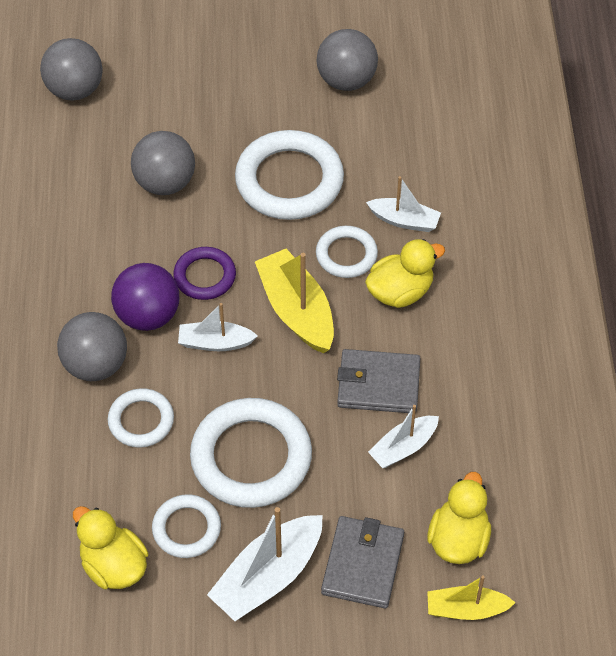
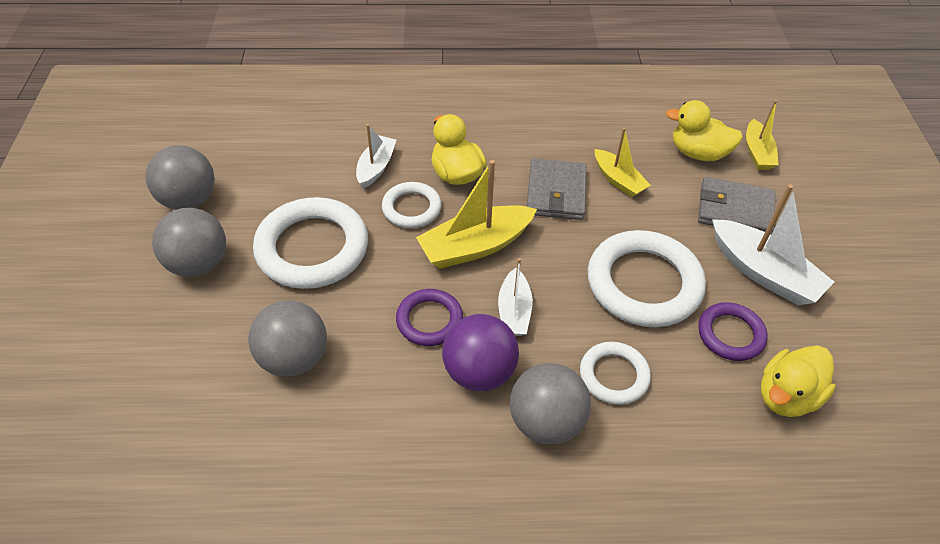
camera: 90 degrees left, 5 degrees down
(75, 90) = (114, 464): grey ball -> grey ball (198, 264)
(186, 529) = (730, 334): white ring -> purple ring
(403, 447) = (618, 180): white boat -> yellow boat

